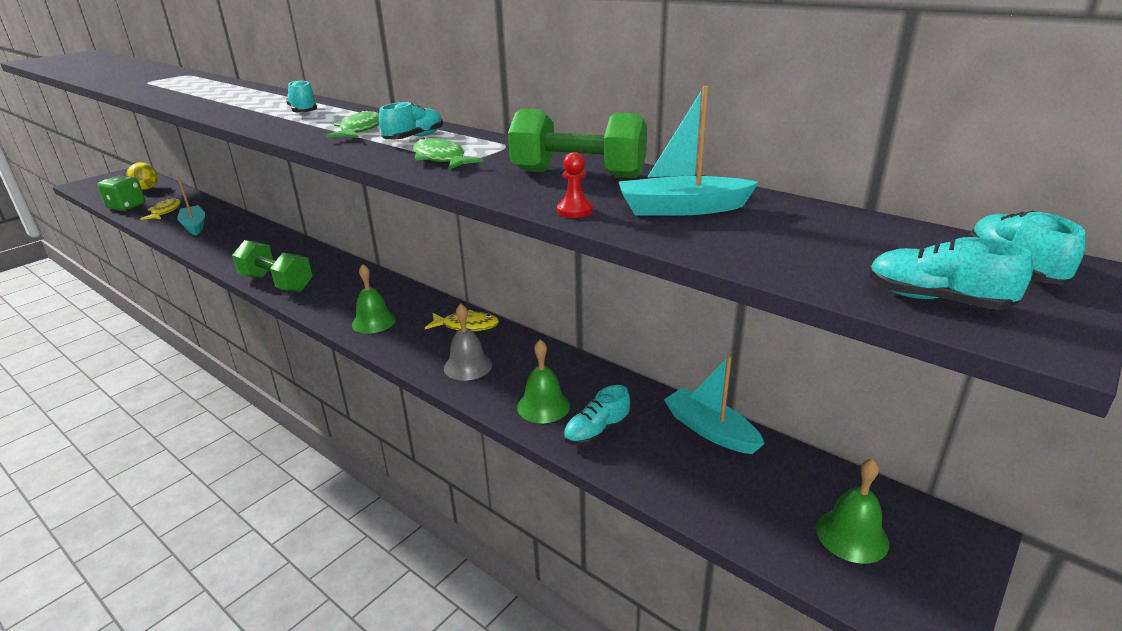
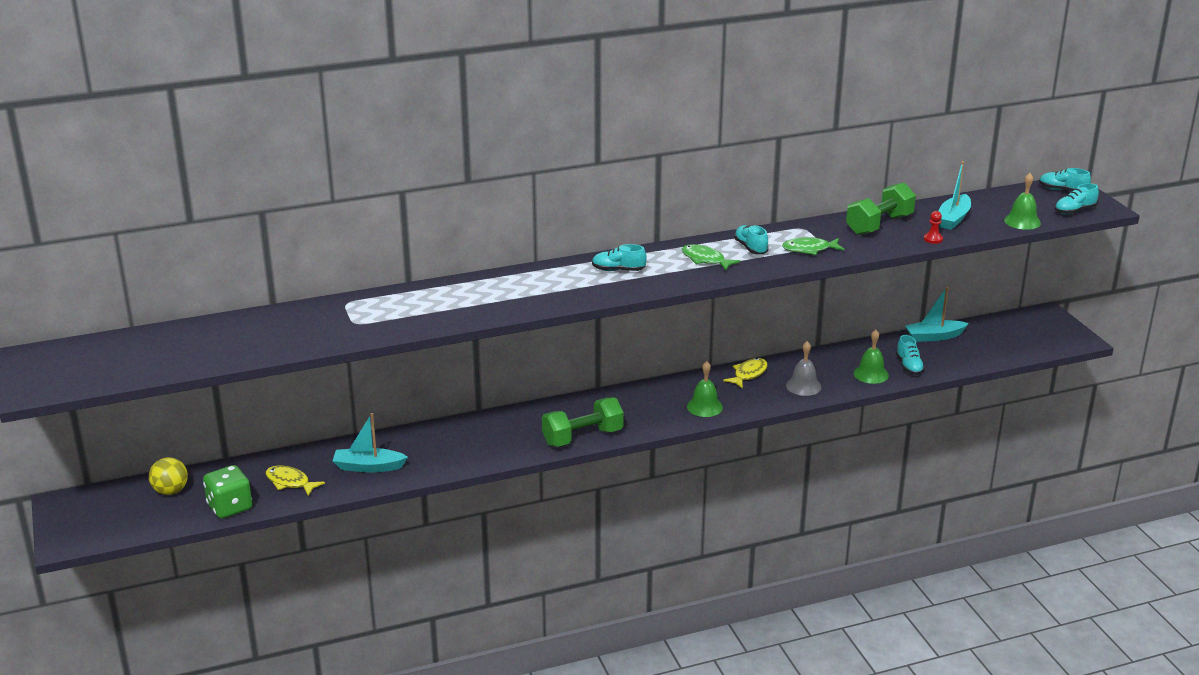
camera: 60 degrees left, 0 degrees up
(852, 535) = (1030, 334): green bell -> green bell (1022, 221)

